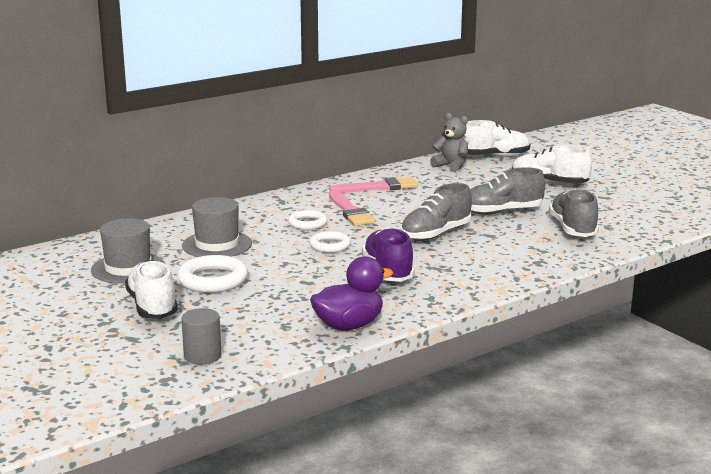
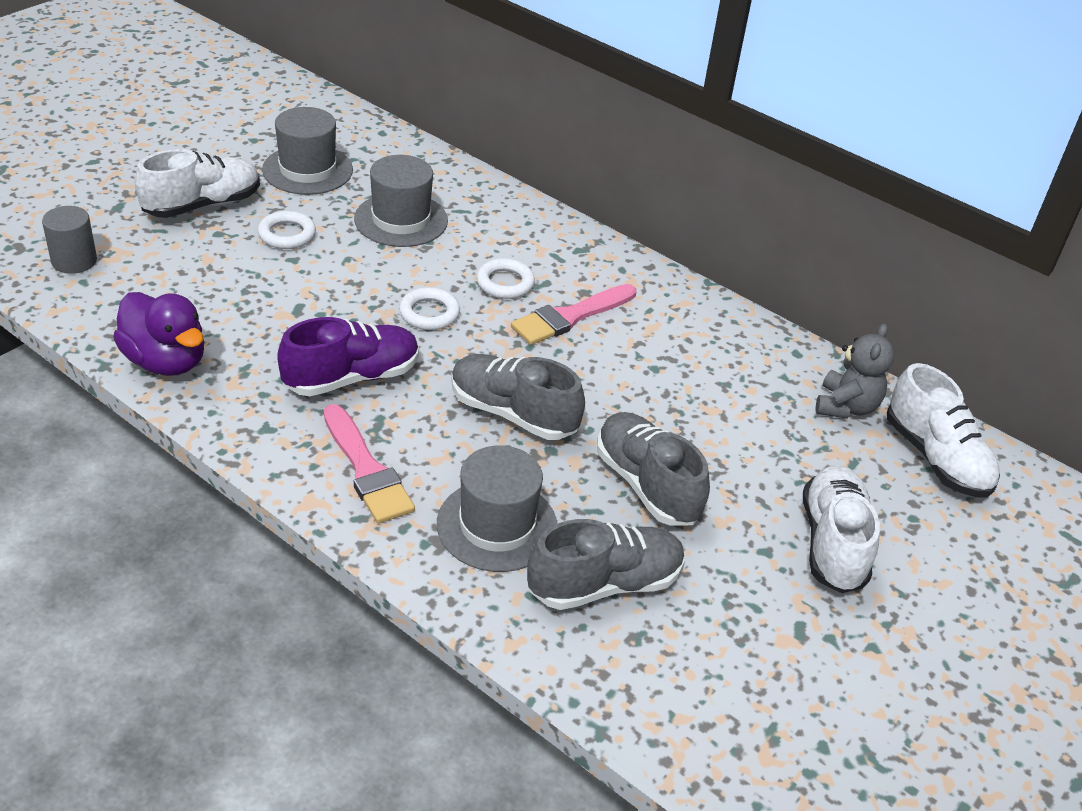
camera: 70 degrees right, 20 degrees up
(213, 280) = (287, 234): white ring -> white ring, size x0.63
(378, 187) = (689, 334): pink brush -> pink brush (366, 470)
(527, 247) = (497, 525): none -> grey hat

